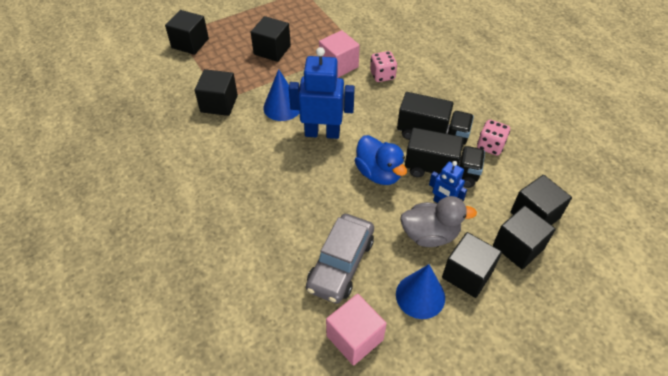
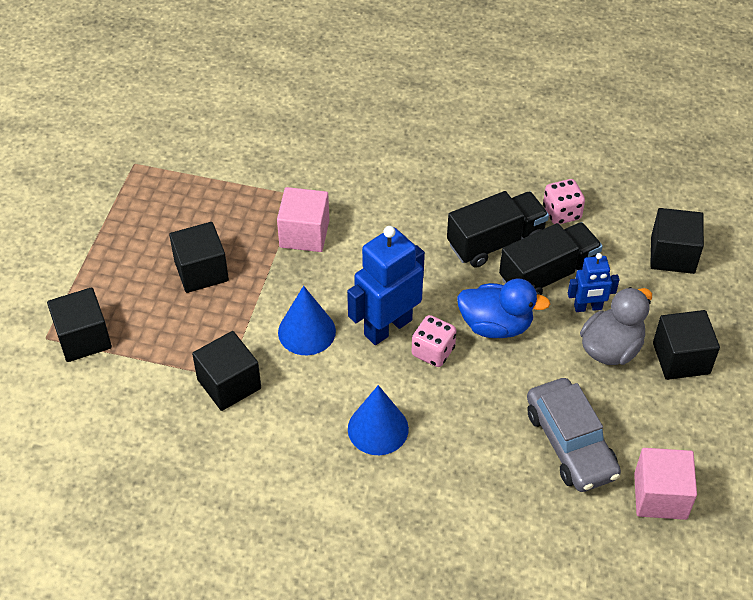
camera: 45 degrees left, 0 degrees up
(382, 75) = (366, 211): pink dice -> pink dice (433, 351)
(420, 296) = (667, 411): blue cone -> blue cone (378, 429)
(518, 247) = (692, 297): black cube -> none

